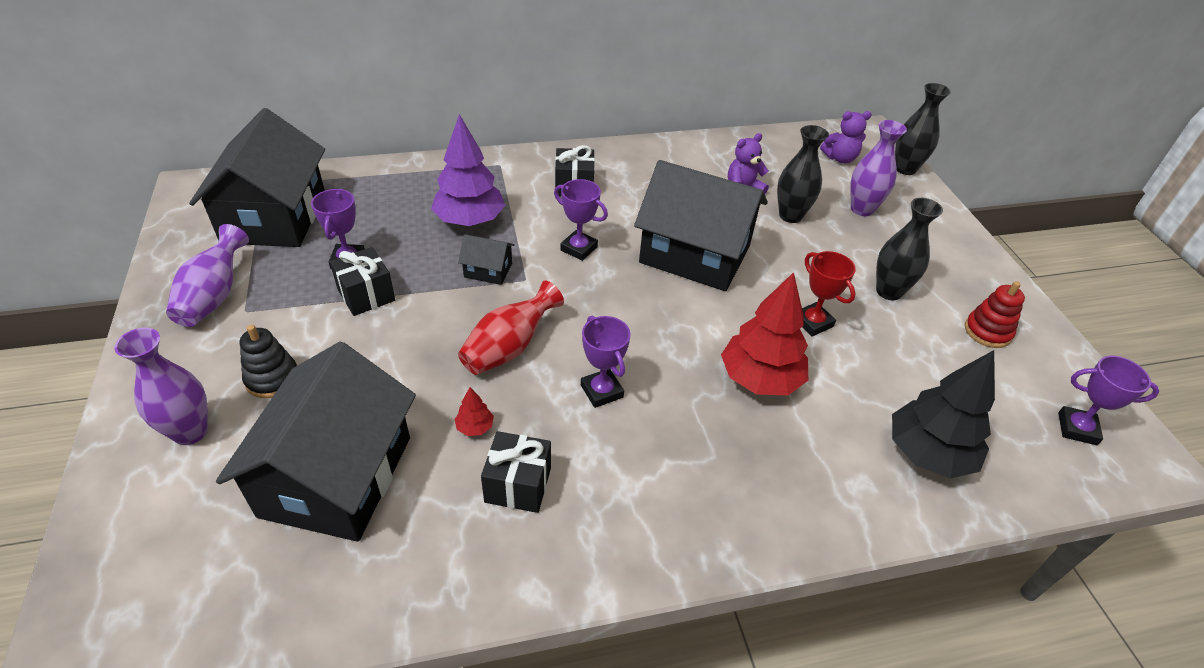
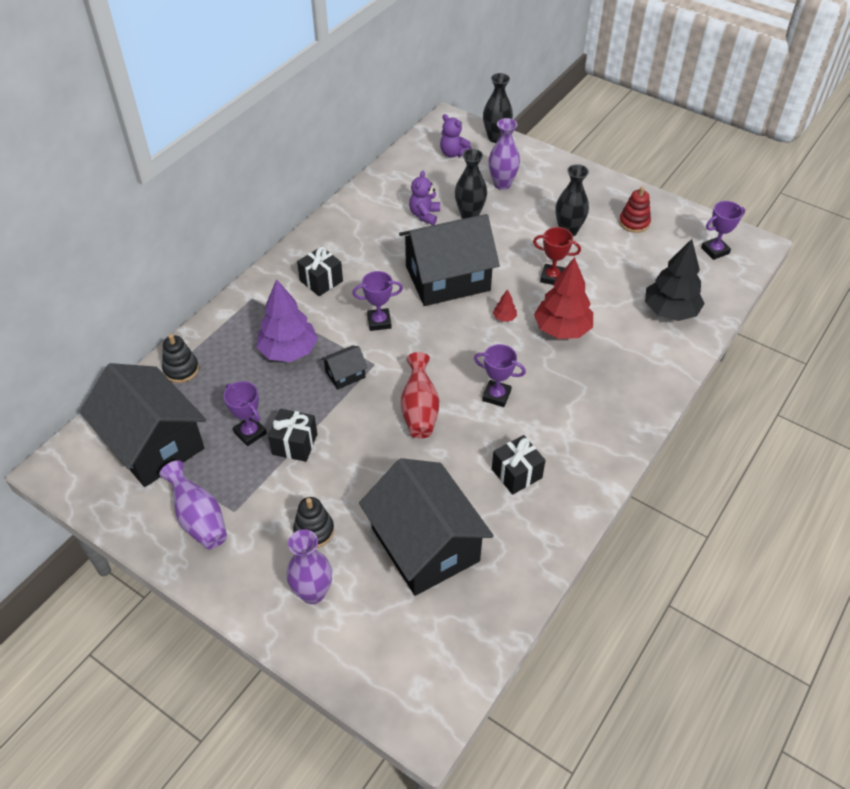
camera: 40 degrees left, 5 degrees up
(372, 180) = (181, 369): none -> black stacking toy
(475, 427) = (459, 464): red tree -> red tree (504, 317)
(840, 158) = (453, 153): purple teddy bear -> purple teddy bear turned 90 degrees clockwise

